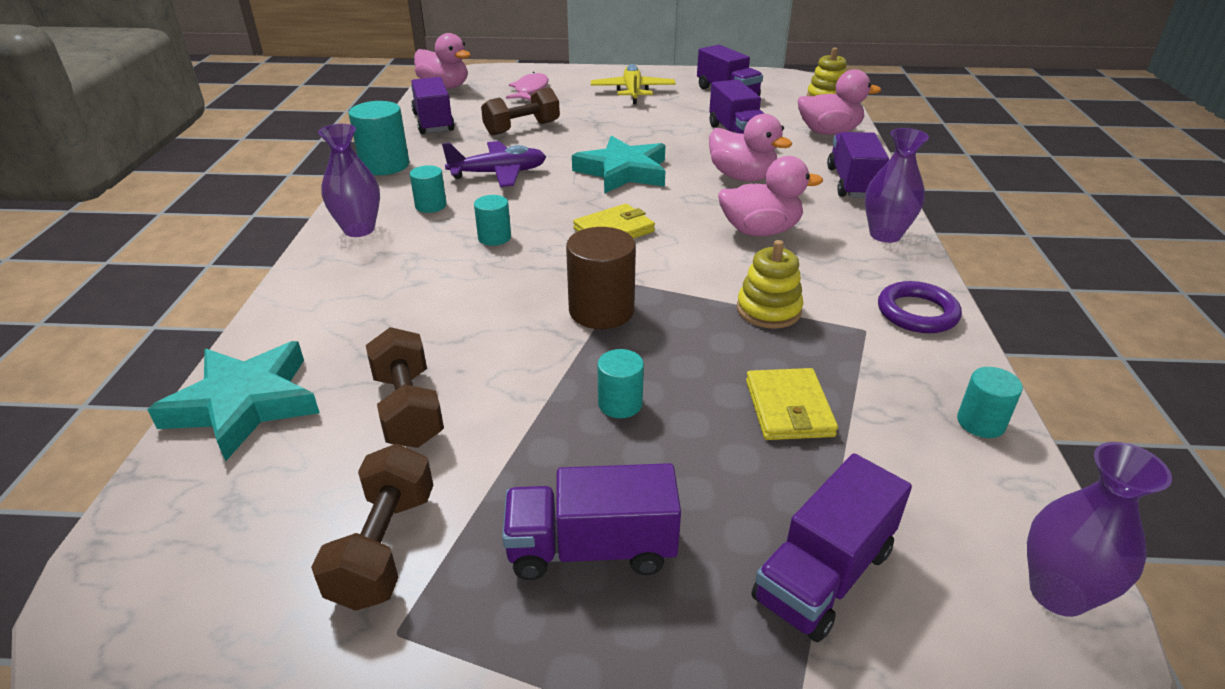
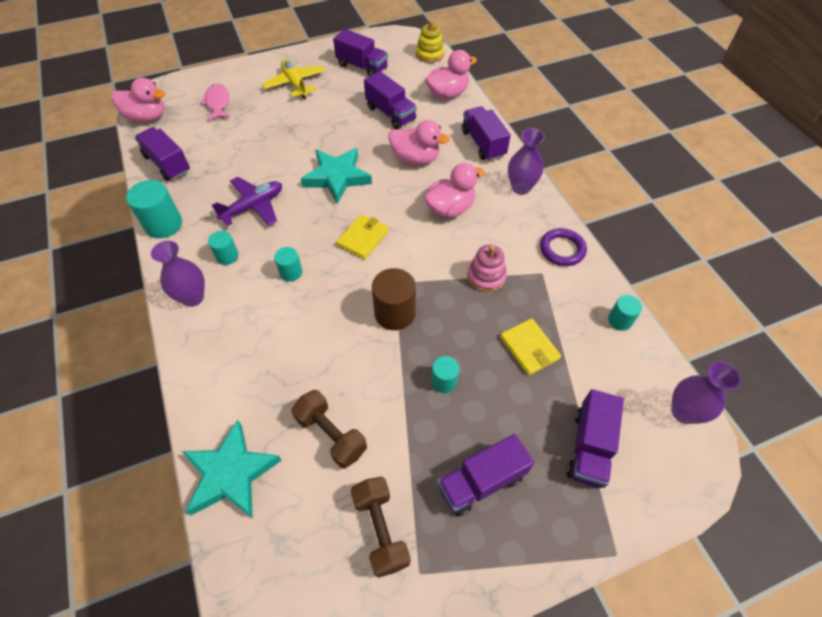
camera: 25 degrees left, 20 degrees up
(522, 128) = (239, 151): brown dumbbell -> none
(768, 310) = (486, 277): yellow stacking toy -> pink stacking toy

